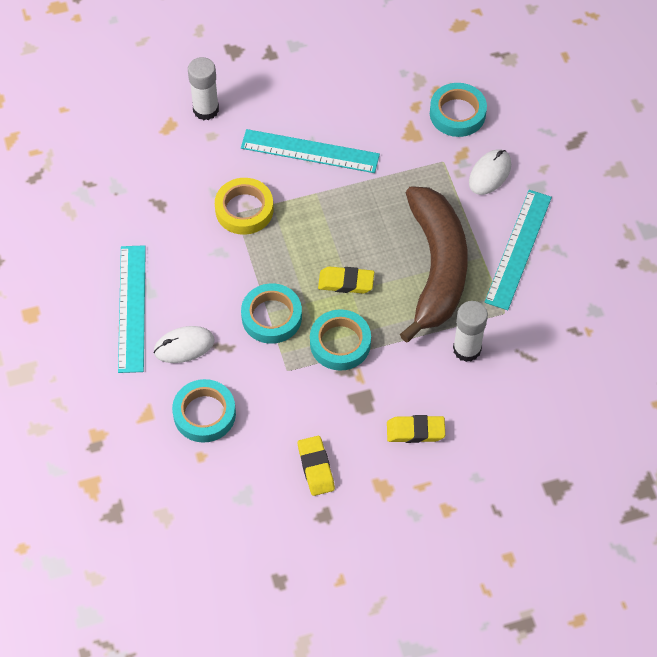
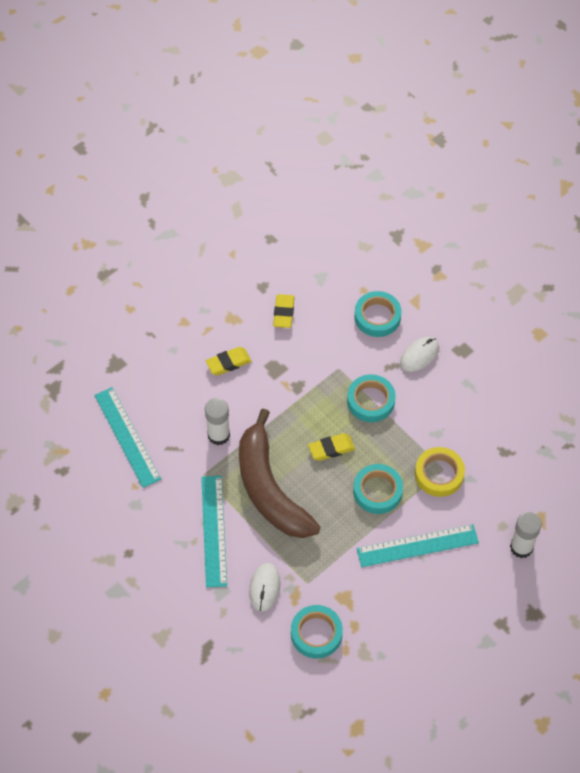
camera: 155 degrees right, 0 degrees up
(132, 308) = (472, 366): turquoise ruler -> turquoise ruler (127, 437)
(315, 467) = (284, 313): yellow eraser -> yellow eraser turned 45 degrees clockwise
(340, 343) = (311, 402): turquoise tape -> turquoise tape (377, 491)

